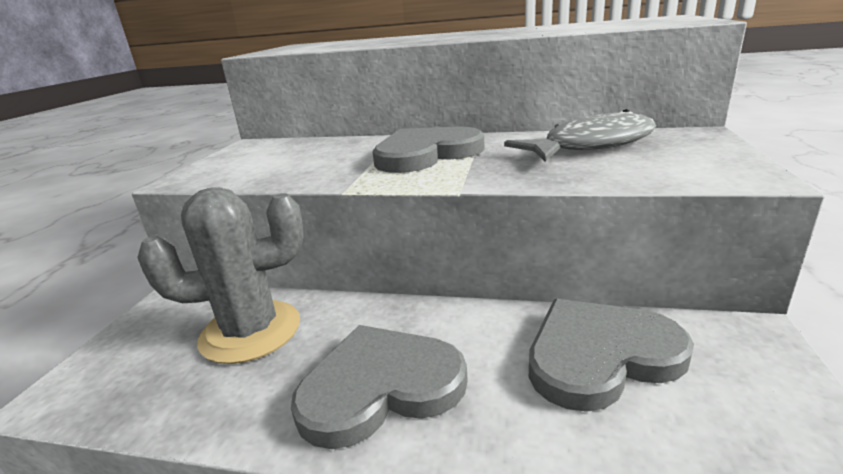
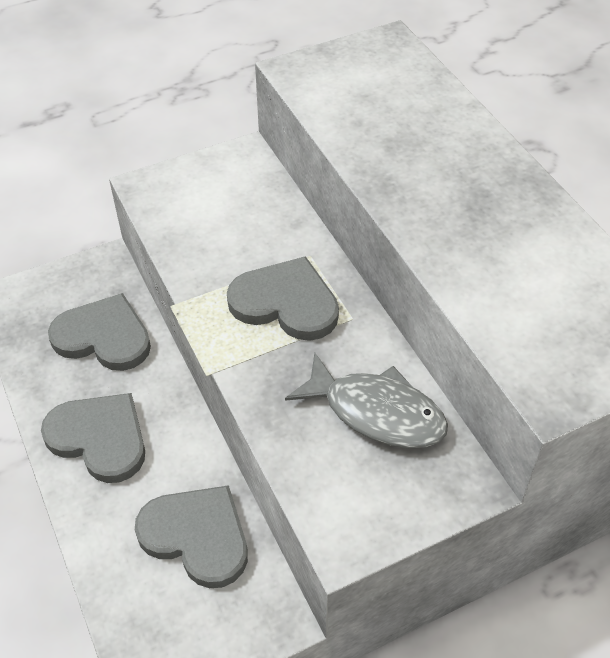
camera: 50 degrees right, 25 degrees up
(250, 331) = (103, 336): grey cactus -> grey heart

